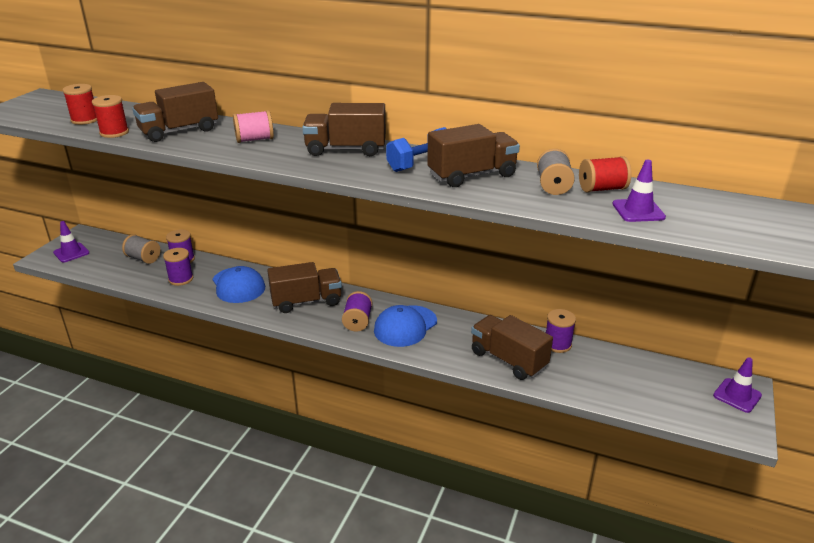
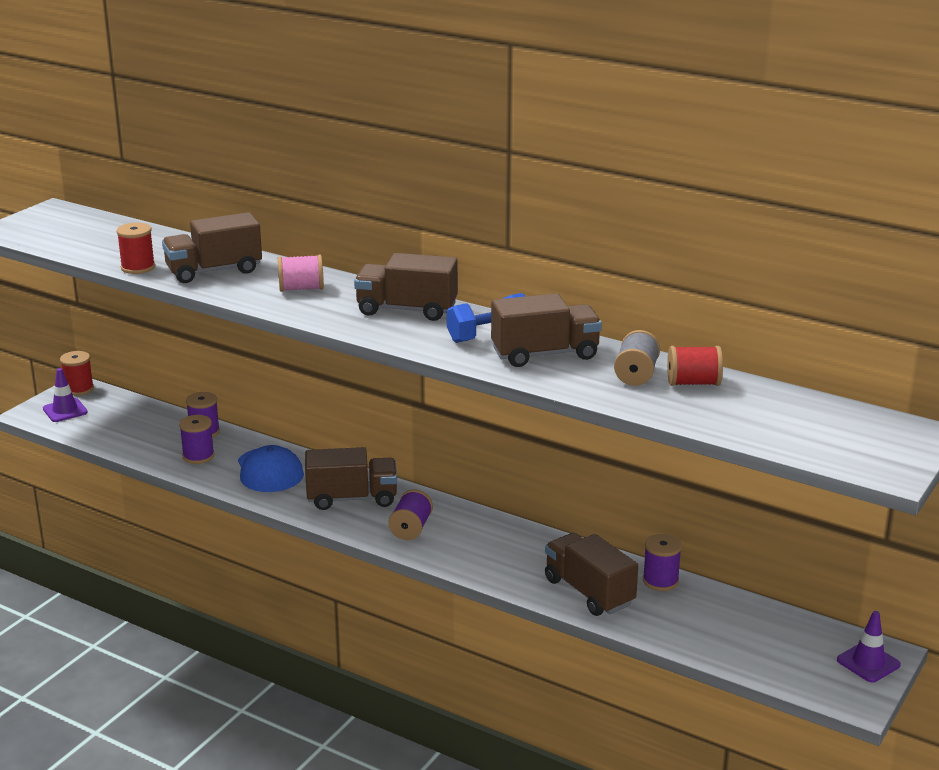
camera: 10 degrees right, 5 degrees down
(85, 120) = (105, 248): red spool -> red spool (79, 389)
(143, 258) = (154, 426): grey spool -> none
(405, 326) = (470, 540): blue cap -> none
(638, 211) = (720, 412): purple traffic cone -> none

